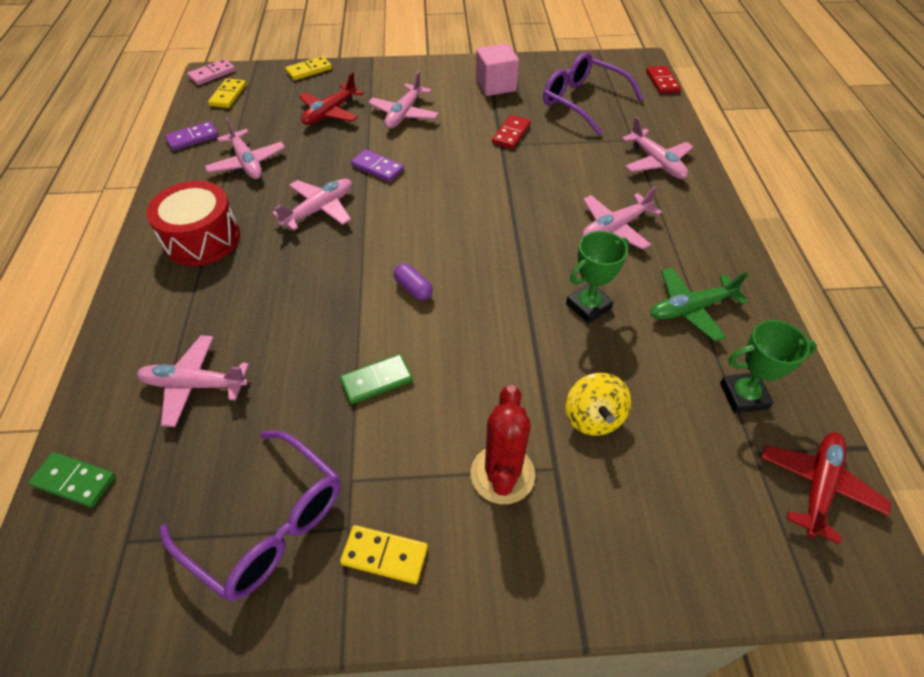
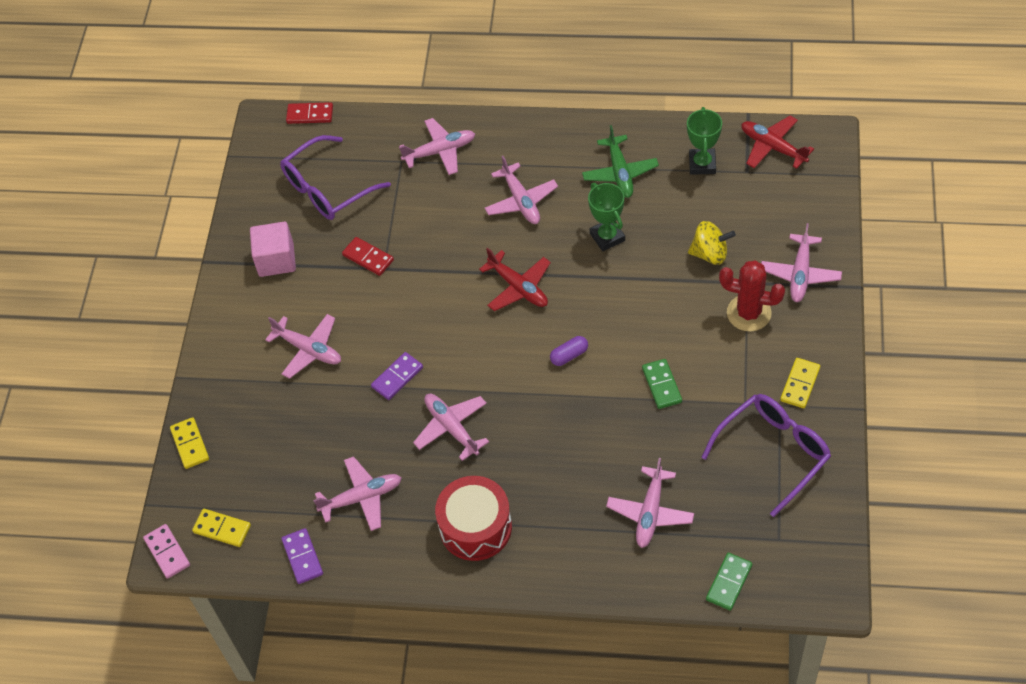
camera: 75 degrees left, 5 degrees up
(330, 113) = (287, 421): red plane -> red plane (518, 287)
(588, 543) = (800, 274): none -> pink plane

